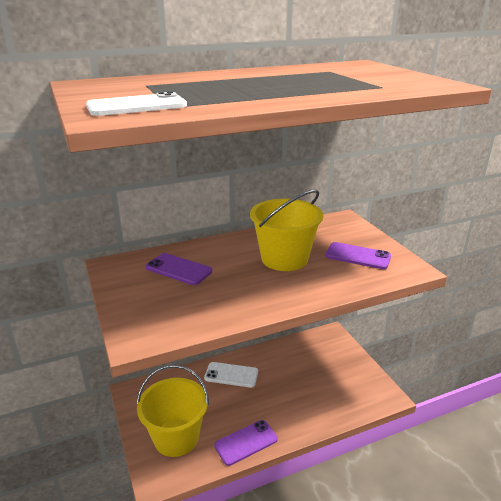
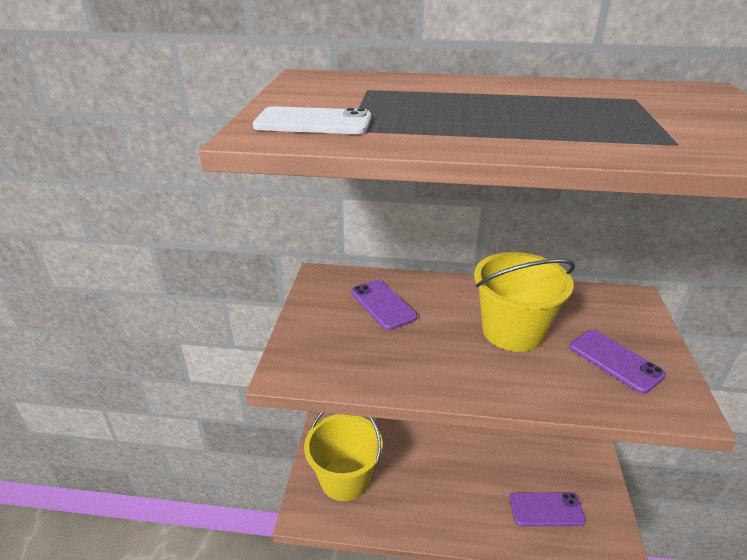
camera: 30 degrees right, 5 degrees up
(231, 375) = (438, 435): white phone -> none
(246, 442) = (411, 520): purple phone -> purple phone (546, 509)

